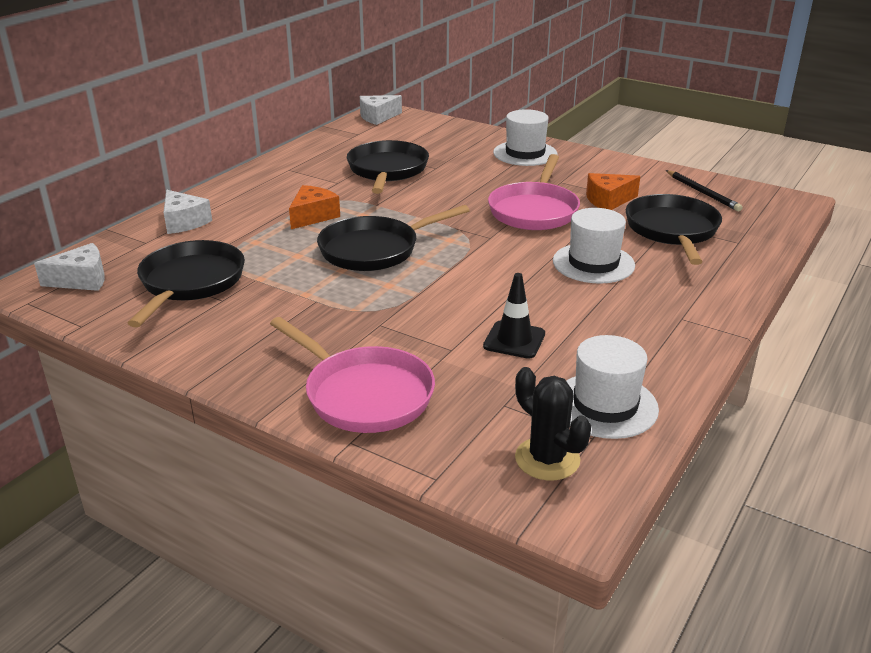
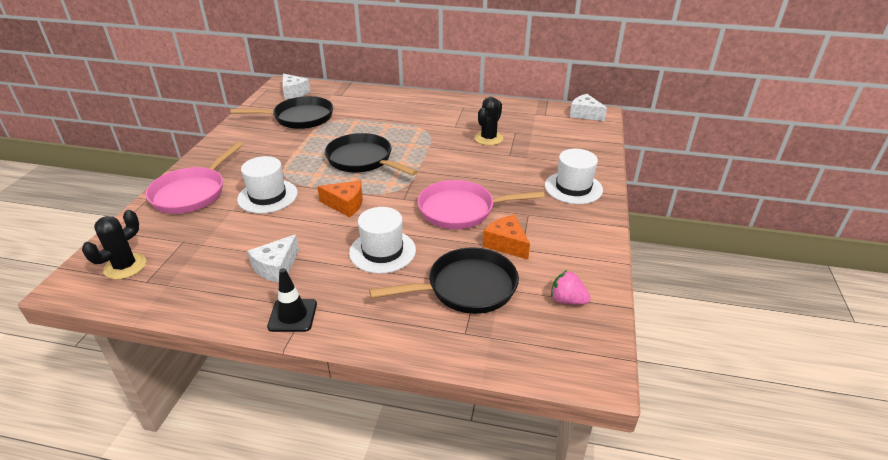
camera: 70 degrees right, 5 degrees up
(184, 222) = (369, 97): white cheese -> white cheese (276, 267)
(313, 216) = (399, 130): orange cheese -> orange cheese (345, 205)
(387, 170) = (488, 138): black pan -> black cactus
(514, 340) = (258, 233): black traffic cone -> black traffic cone (292, 315)
(605, 405) = (182, 282): white hat -> white hat (267, 196)
(702, 193) = (567, 300): black pencil -> pink strawberry

